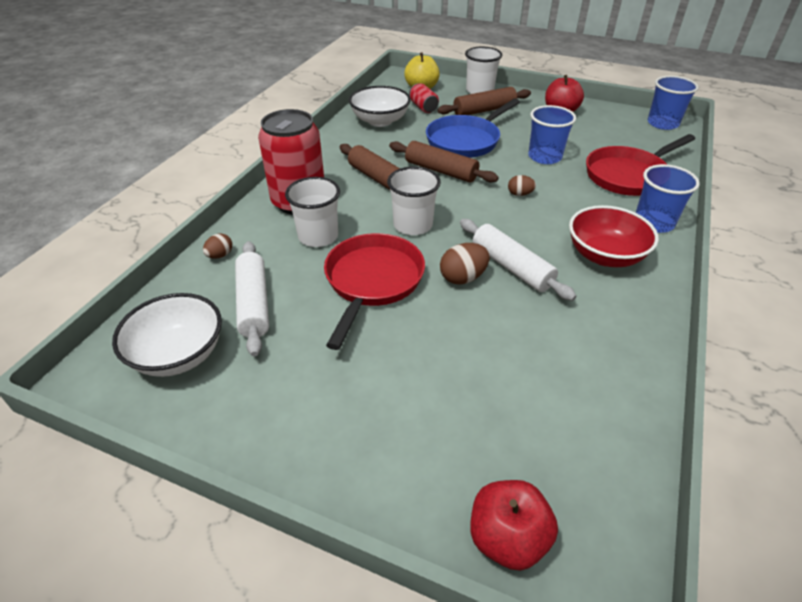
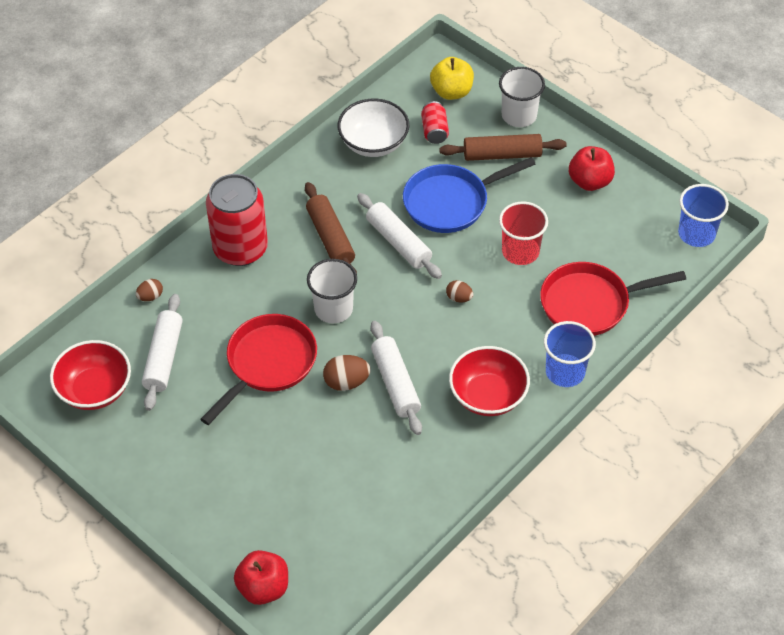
camera: 20 degrees right, 10 degrees up
(179, 354) = (95, 390): white bowl -> red bowl
(318, 236) = (242, 298): white cup -> none
(441, 171) = (398, 242): brown rolling pin -> white rolling pin
(544, 157) = (520, 251): blue cup -> red cup

